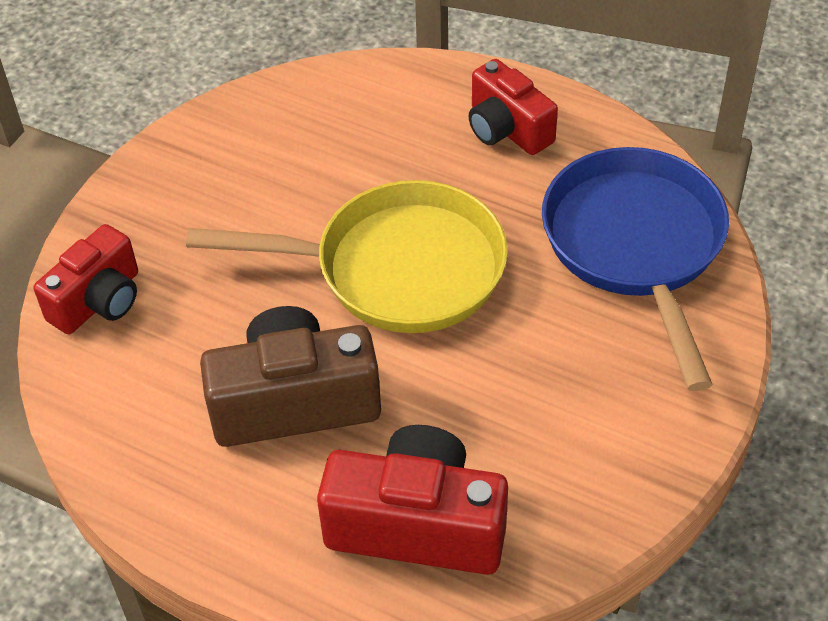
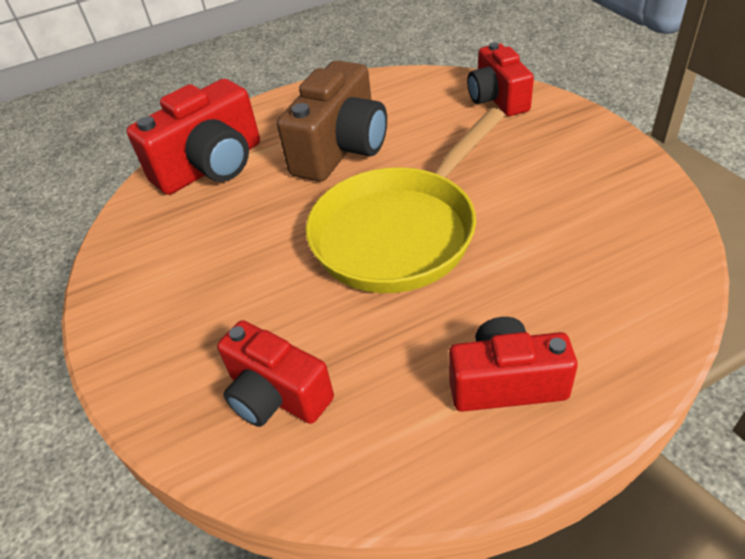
camera: 130 degrees right, 5 degrees down
(636, 247) = (276, 395): blue pan -> red camera

